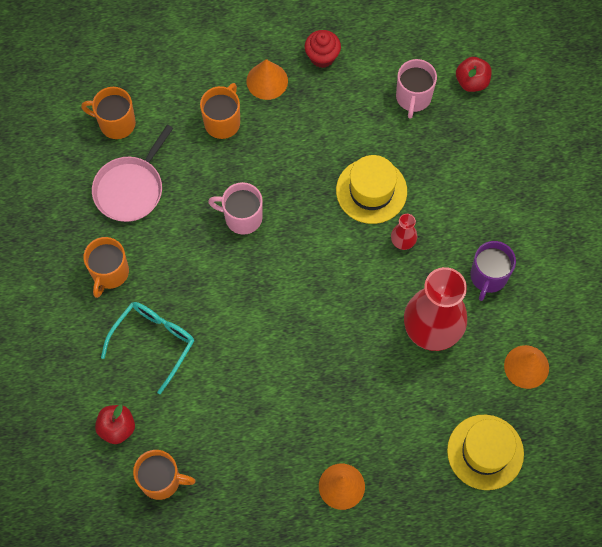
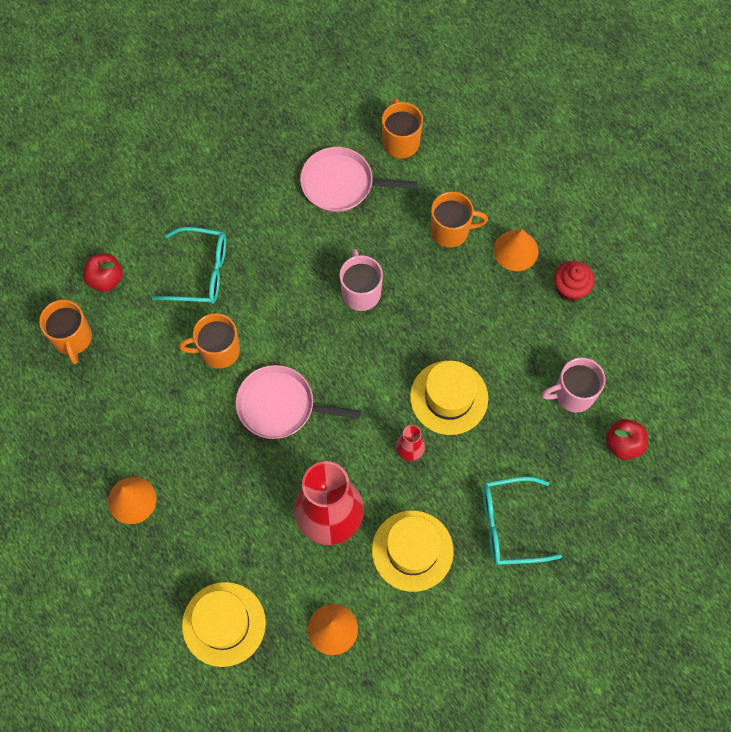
camera: 65 degrees right, 0 degrees up
(109, 273) = (250, 205): orange mug -> orange mug (218, 350)
(314, 327) = (280, 406): none -> pink pan
(488, 277) = (412, 550): purple mug -> yellow hat
(499, 195) = (509, 525): none -> turquoise glasses

